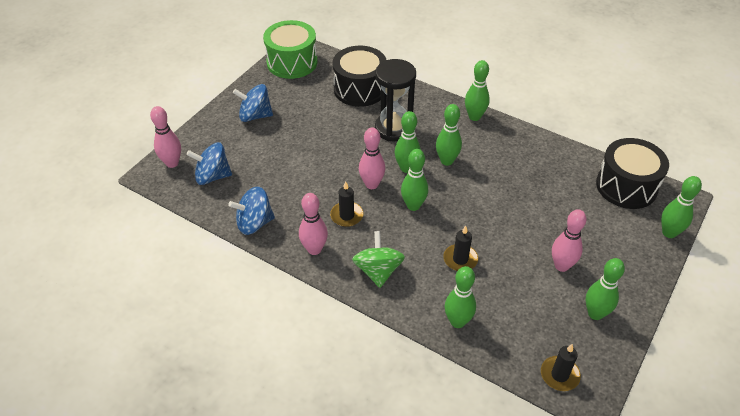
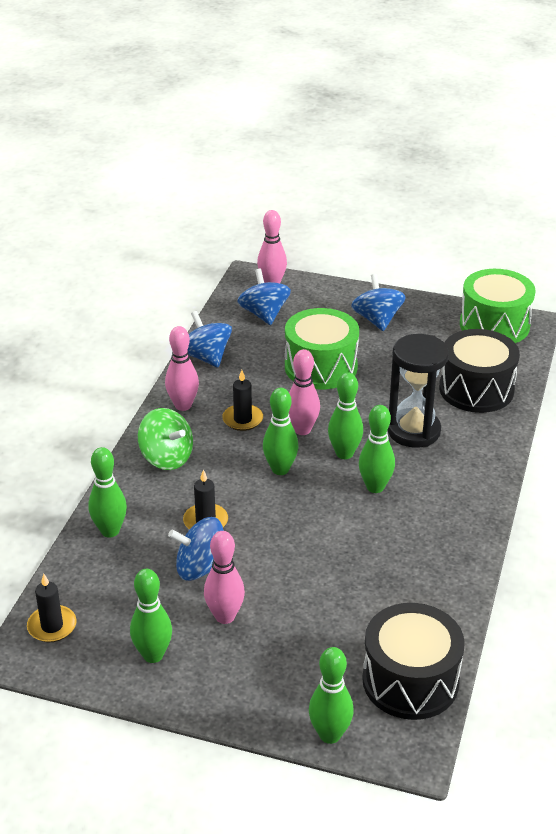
camera: 75 degrees right, 10 degrees down
(300, 158) = (321, 367): none -> green drum
(378, 271) = (166, 458): green spinning top -> green spinning top turned 60 degrees clockwise
(474, 117) = (480, 502): green bowling pin -> none
(510, 271) = (201, 568): none -> blue spinning top

